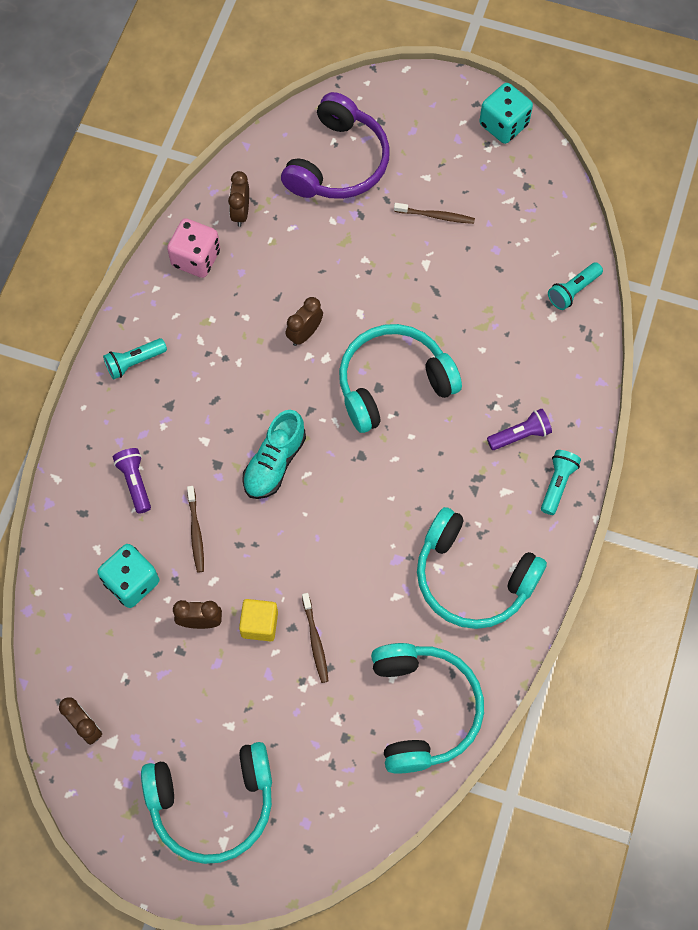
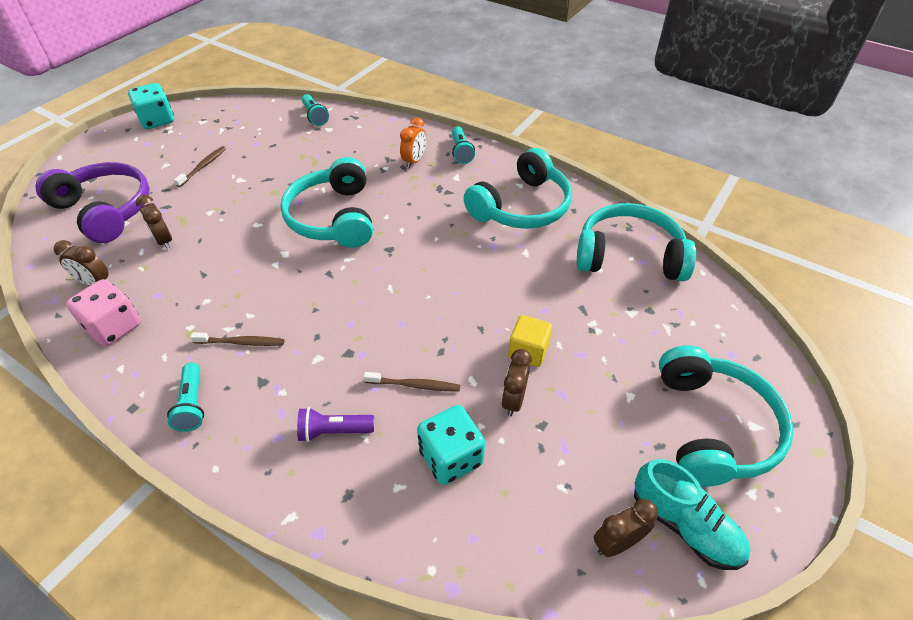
camera: 75 degrees left, 20 degrees down
(274, 463) = (368, 308): turquoise shoe -> turquoise shoe (684, 525)
(305, 334) = (252, 262): brown clock -> brown clock (164, 241)
(315, 641) = (554, 313): brown toothbrush -> brown toothbrush (241, 342)
(520, 435) = (414, 161): purple flashlight -> orange clock
(557, 484) = (461, 152): turquoise flashlight -> turquoise flashlight turned 135 degrees counterclockwise

